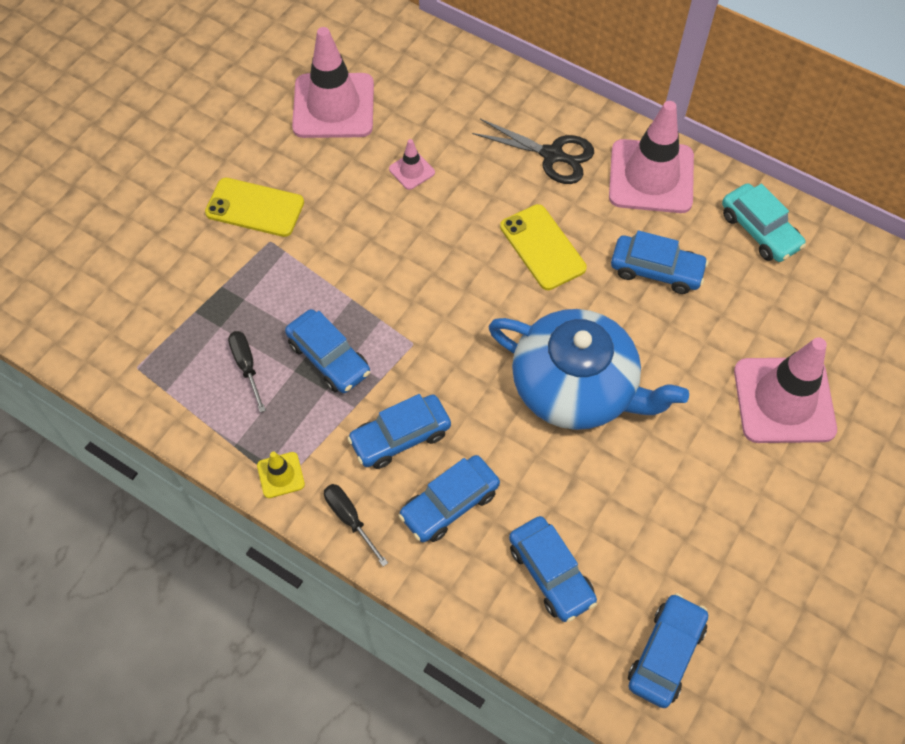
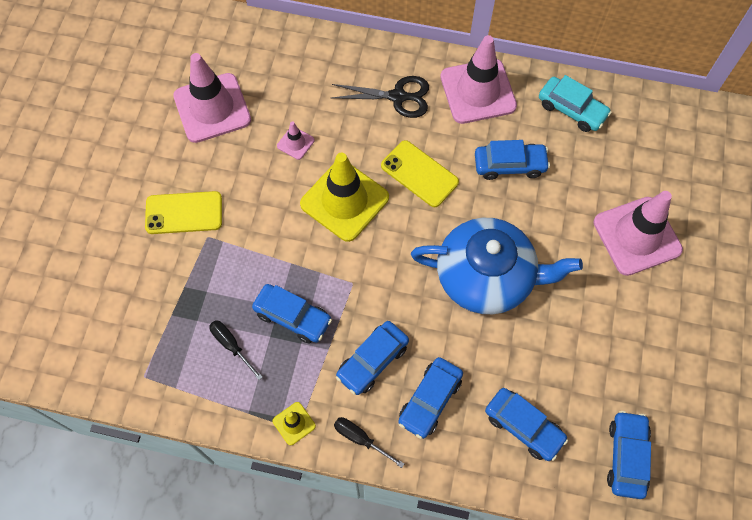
camera: 20 degrees left, 5 degrees up
(442, 250) = (344, 201): none -> yellow traffic cone

